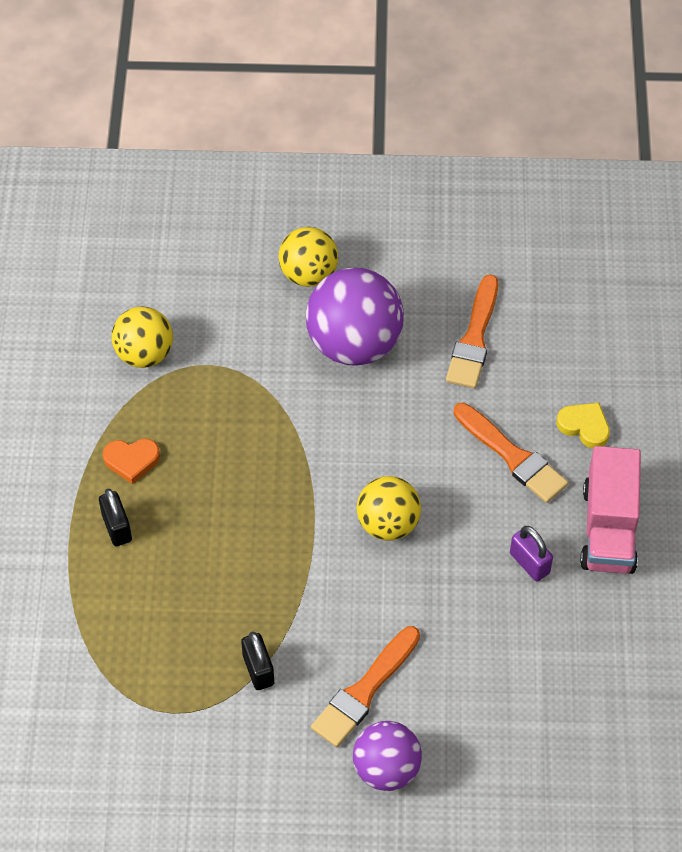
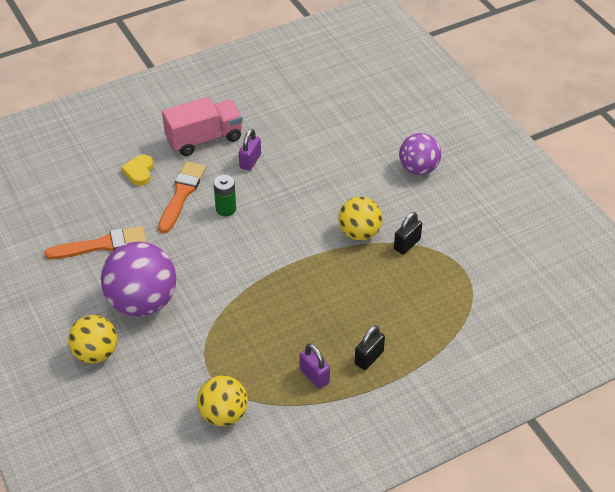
camera: 120 degrees left, 10 degrees down
(131, 460) = (314, 376): orange heart -> purple padlock
(364, 691) = (382, 195): orange brush -> none
(388, 523) = (268, 229): yellow ball -> yellow ball (359, 233)
(454, 493) = (226, 209): none -> green battery

